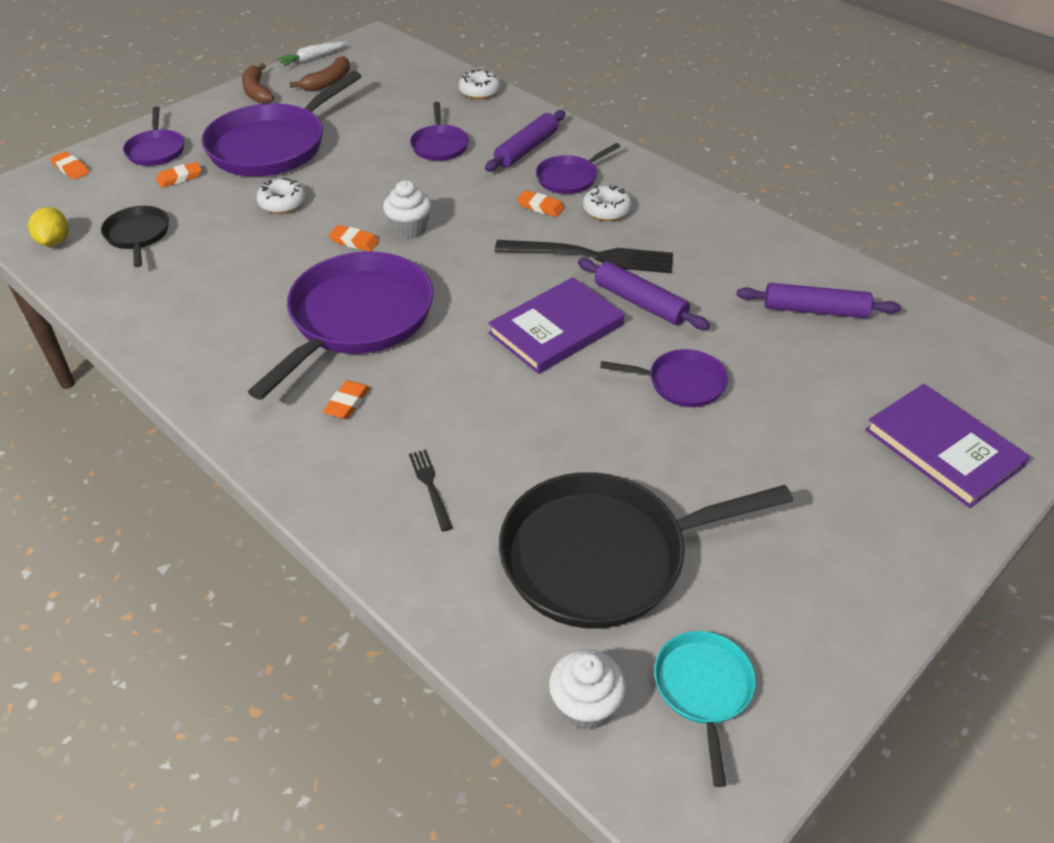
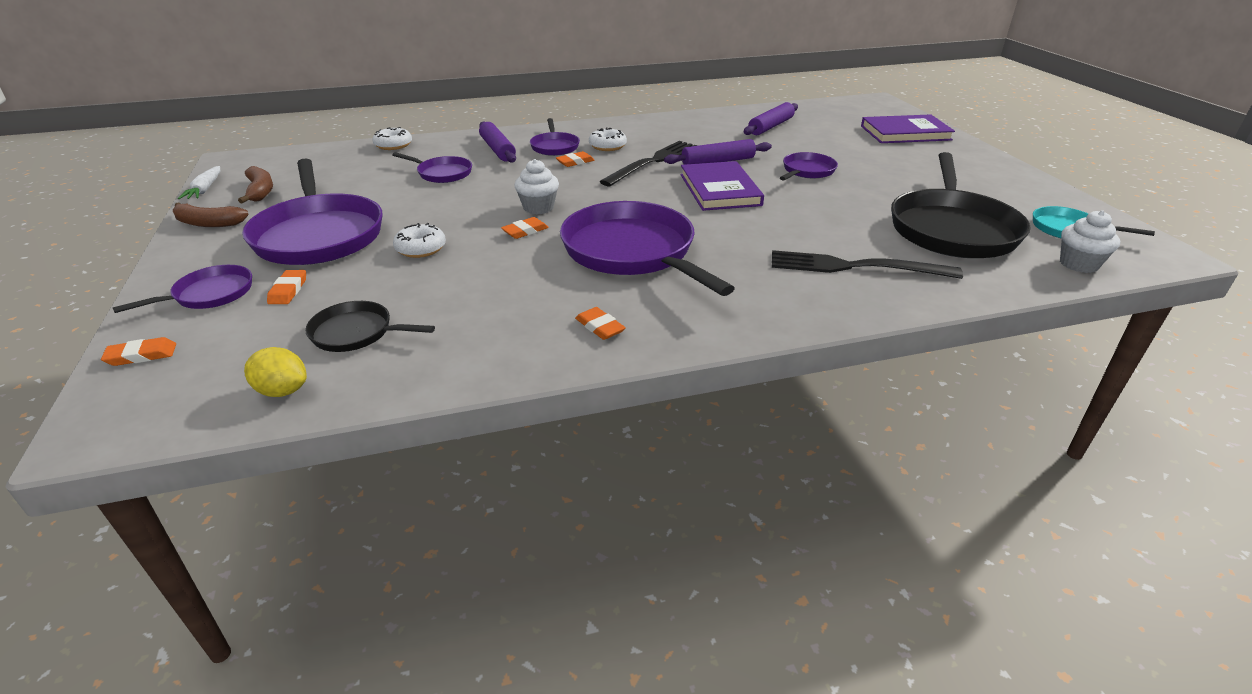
camera: 60 degrees left, 10 degrees down
(156, 150) = (210, 294): purple pan -> purple pan turned 60 degrees counterclockwise
(347, 403) = (735, 277): orange eraser -> orange eraser (600, 327)
(430, 487) = (856, 267): black fork -> black fork, size x2.09

